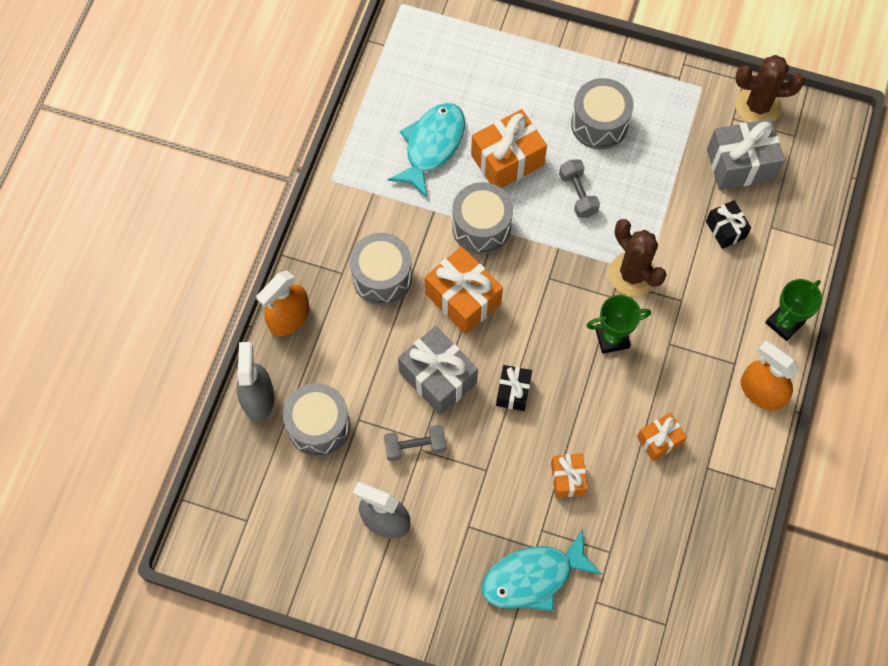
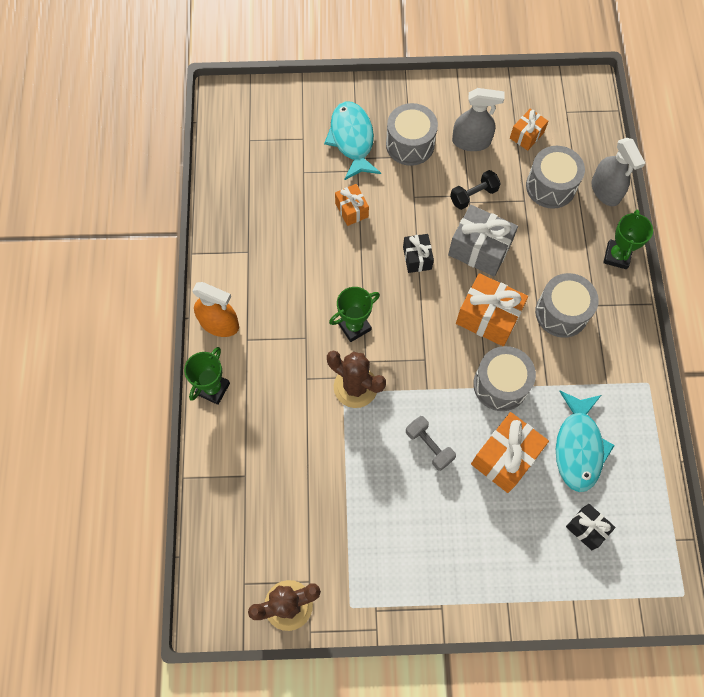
camera: 160 degrees right, 0 degrees up
(289, 317) = (617, 256): orange spray bottle -> green trophy
(415, 446) = (473, 195): grey dumbbell -> black dumbbell
(533, 577) = (352, 140): turquoise fish -> turquoise fish turned 60 degrees counterclockwise
(599, 124) = (436, 527): grey drum -> grey drum (410, 144)
(659, 440) = (291, 259): orange gift -> orange gift (526, 135)
(725, 229) = (286, 458): black gift -> black gift (587, 528)
(740, 164) = (289, 531): grey gift -> none

